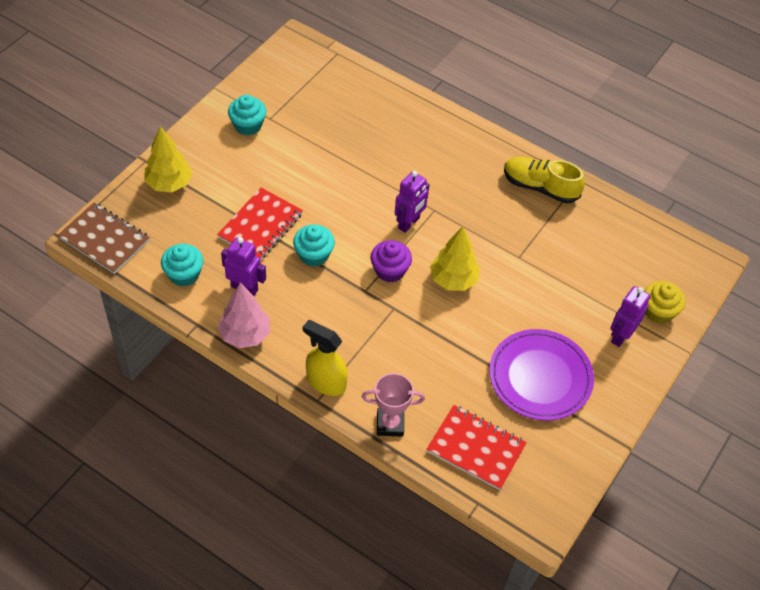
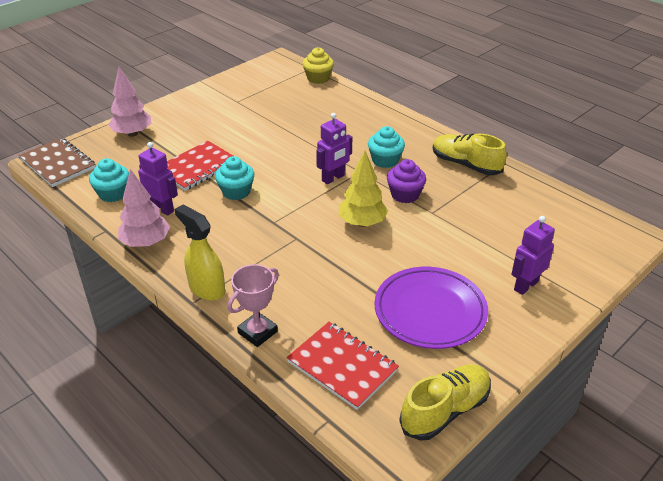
camera: 15 degrees right, 15 degrees down
(169, 184) = (132, 134): yellow tree -> pink tree
(248, 125) = (216, 104): turquoise cupcake -> turquoise cupcake (385, 160)
(390, 270) = (303, 210): purple cupcake -> purple cupcake (405, 195)
(390, 424) = (257, 332): pink trophy -> pink trophy turned 60 degrees counterclockwise
(572, 478) = (445, 410): none -> yellow shoe
(658, 311) = (570, 269): yellow cupcake -> yellow cupcake (318, 78)

